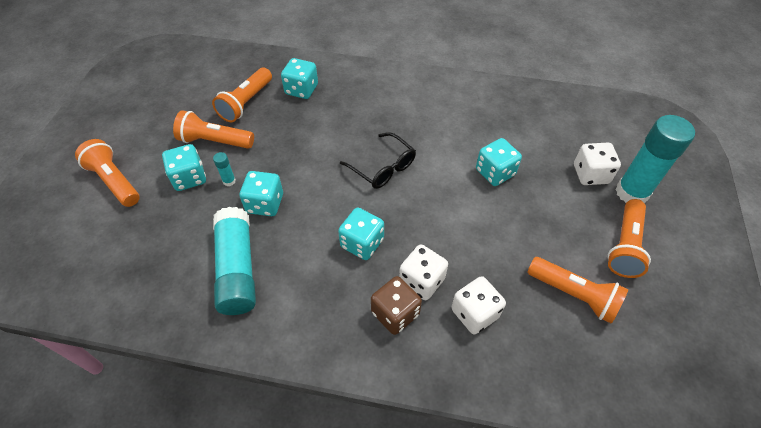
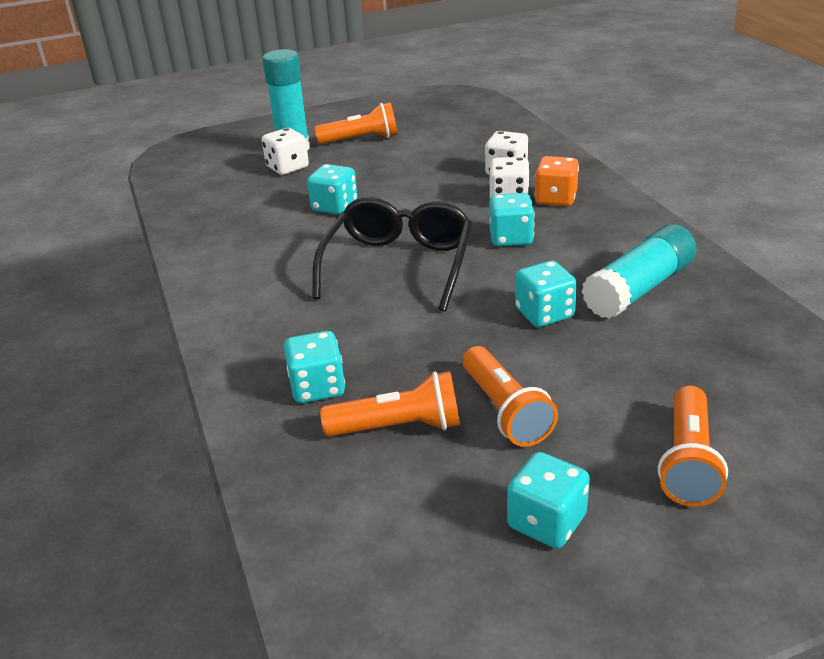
camera: 120 degrees left, 20 degrees down
(189, 178) = (589, 393): turquoise dice -> turquoise dice (546, 522)
(229, 181) = (550, 357): turquoise glue stick -> none
(383, 167) = (398, 265): black glasses -> black glasses, size x1.66
(395, 313) = (555, 199): brown dice -> orange dice
(574, 295) = (435, 145): orange flashlight -> none

